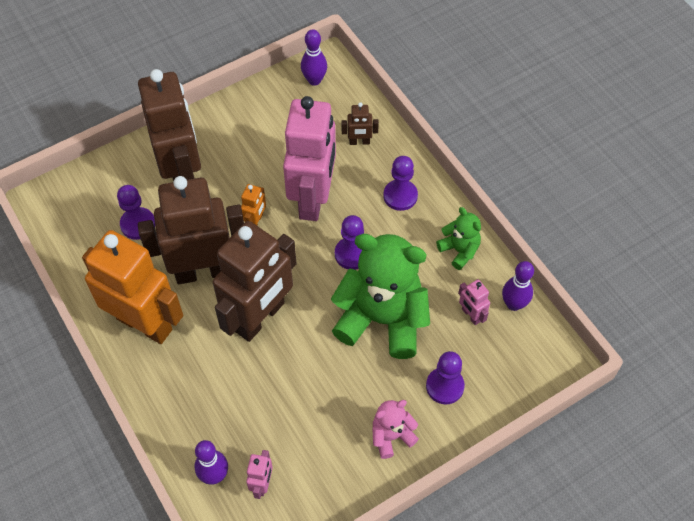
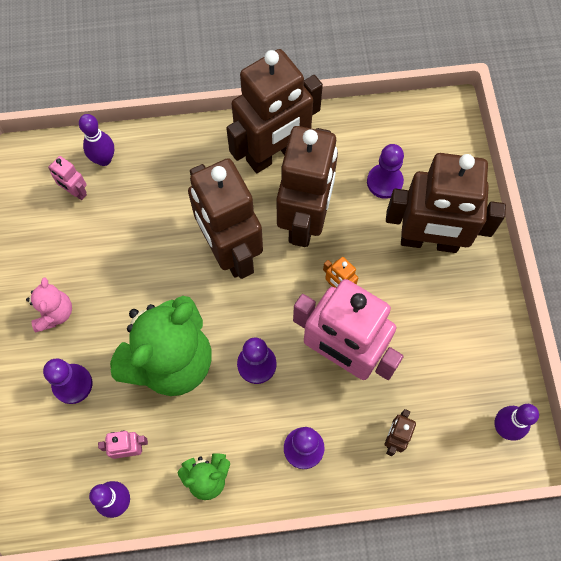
camera: 115 degrees right, 10 degrees up
(145, 323) = (273, 154): orange robot -> brown robot

